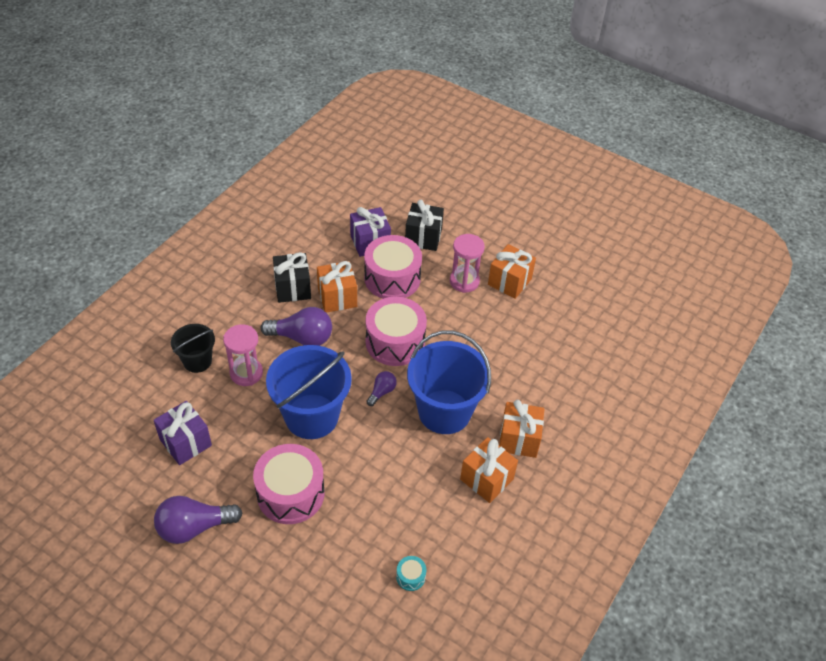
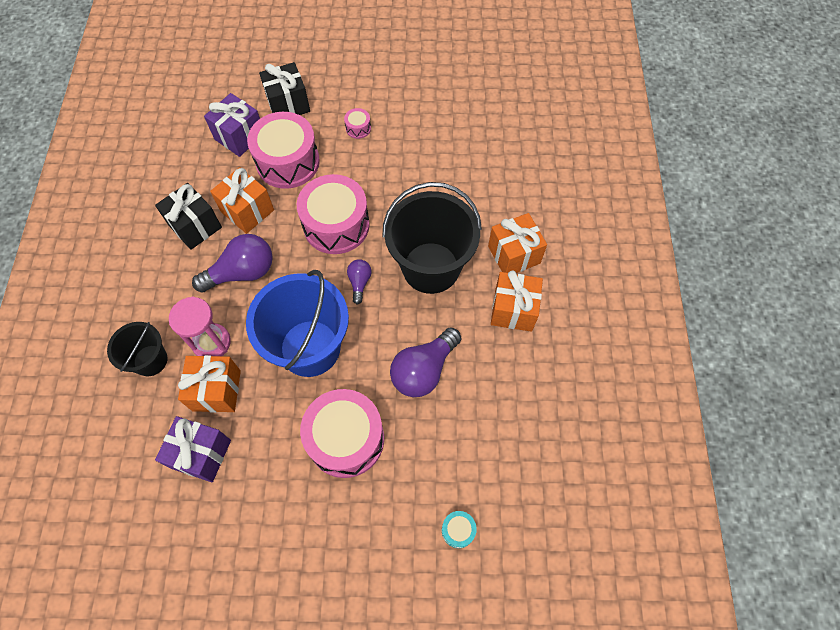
camera: 30 degrees left, 15 degrees up
(194, 527) = (275, 536): purple light bulb -> purple light bulb (424, 370)
(410, 577) = (514, 447): turquoise drum -> turquoise drum (458, 530)
(444, 412) = (431, 268): blue bucket -> black bucket
(464, 281) = (358, 128): pink hourglass -> pink drum
(509, 282) = (399, 106): orange gift -> orange gift (217, 390)

